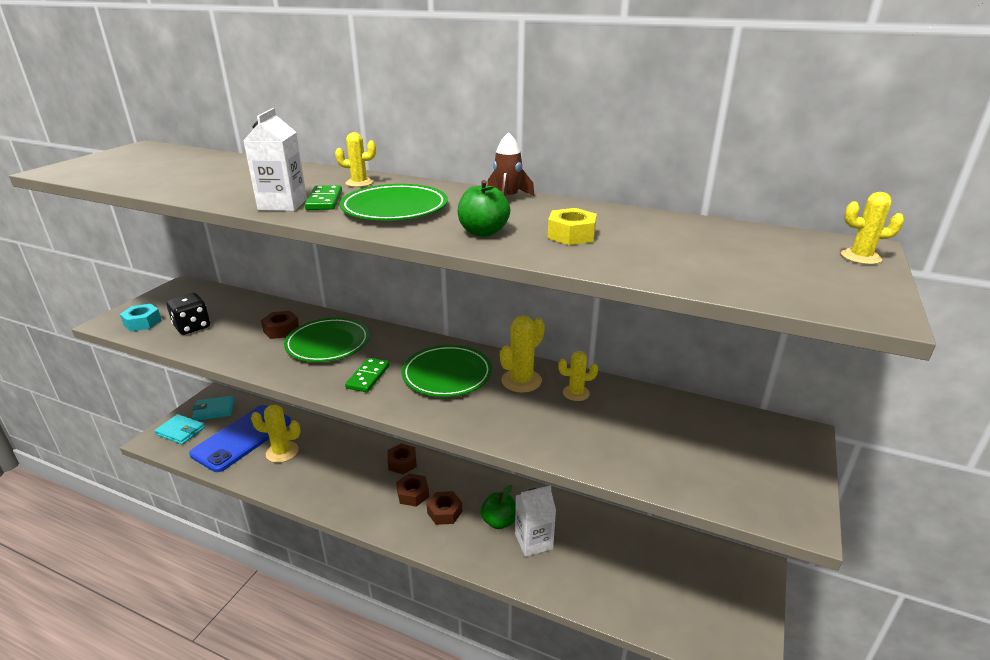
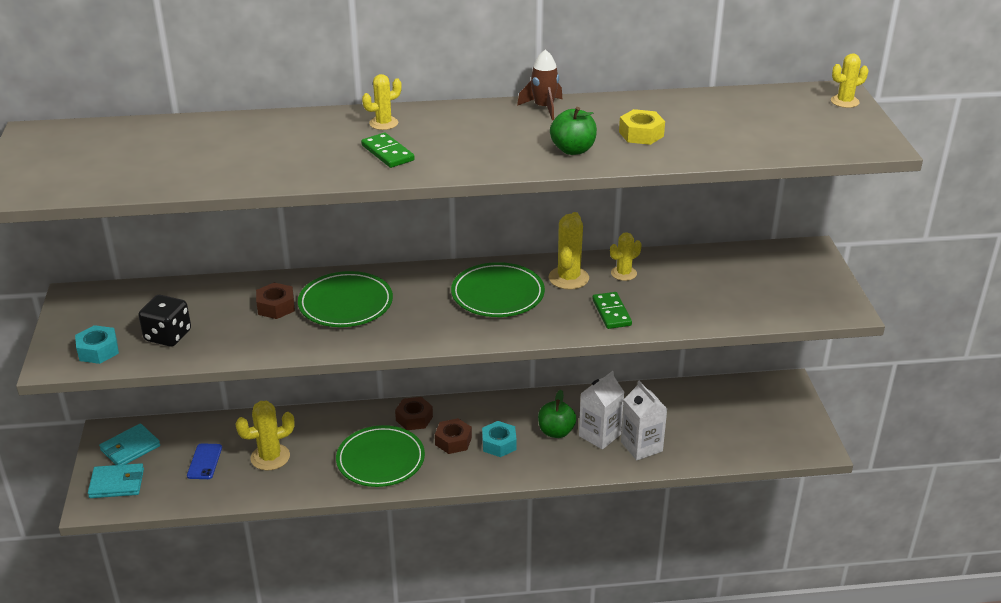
camera: 30 degrees left, 5 degrees up
(242, 438) = (204, 461): blue phone -> blue phone, size x0.42
(282, 204) = (357, 167): white carton -> white carton (641, 446)
(368, 377) = (427, 321): green domino -> green domino (611, 312)
(394, 208) = (465, 144): green plate -> green plate (380, 460)
(444, 512) = (499, 444): brown nut -> turquoise nut

